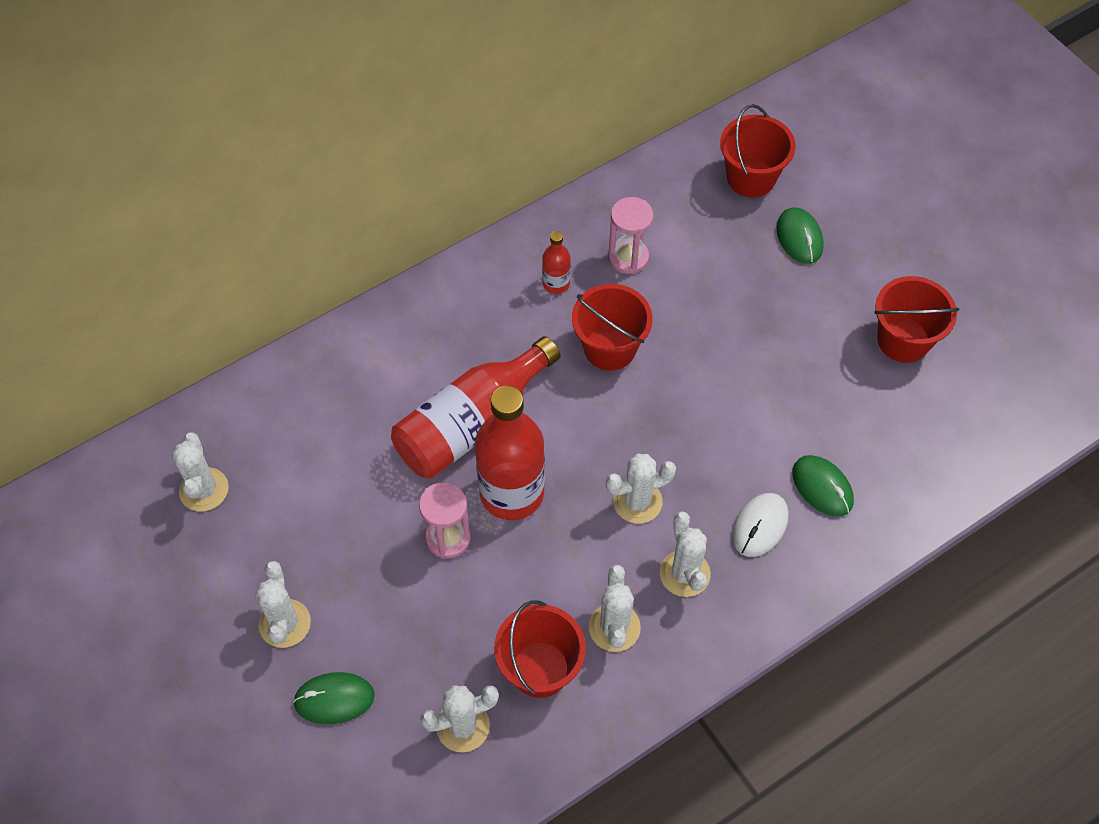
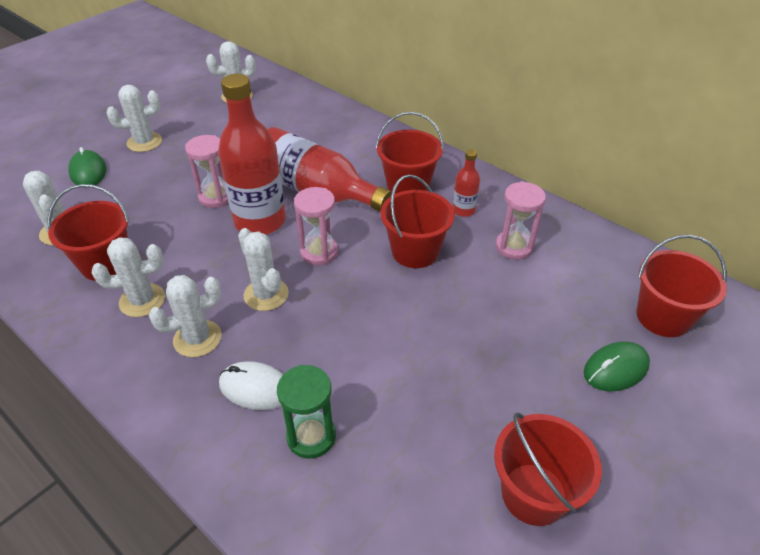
camera: 75 degrees right, 15 degrees down
(494, 325) = (408, 186): none -> red bucket
(585, 440) = (319, 252): none -> pink hourglass
(822, 487) = (311, 436): green mouse -> green hourglass

